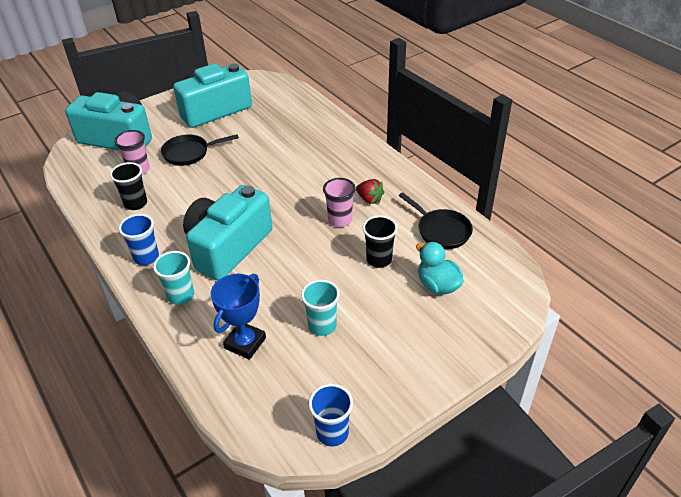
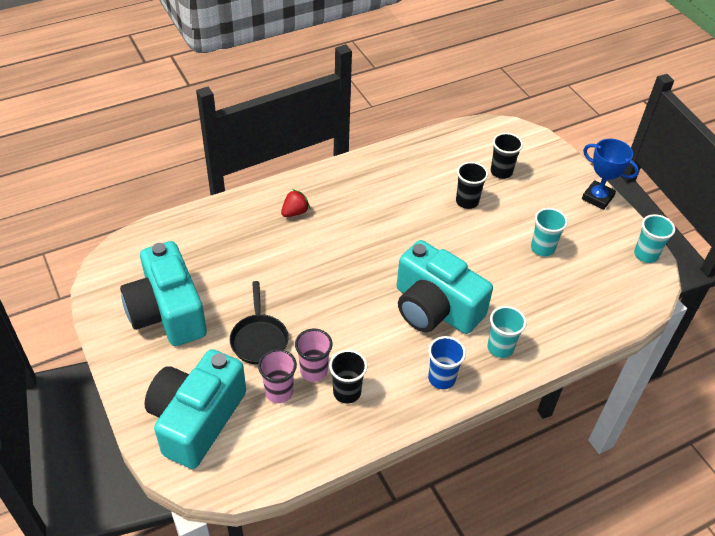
camera: 85 degrees left, 5 degrees up
(245, 343) = (560, 301): blue trophy -> blue trophy (597, 198)
(332, 433) = (645, 255): blue cup -> turquoise cup
(340, 220) = (409, 220): pink cup -> pink cup (314, 371)
(369, 199) = (383, 195): red strawberry -> red strawberry (295, 212)
(437, 285) = (501, 172): turquoise duck -> black cup
(441, 231) = (436, 157): black pan -> none

